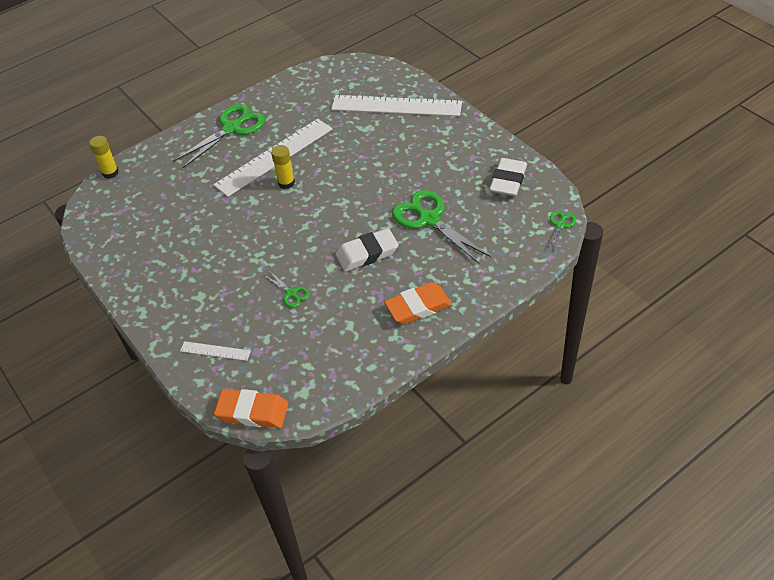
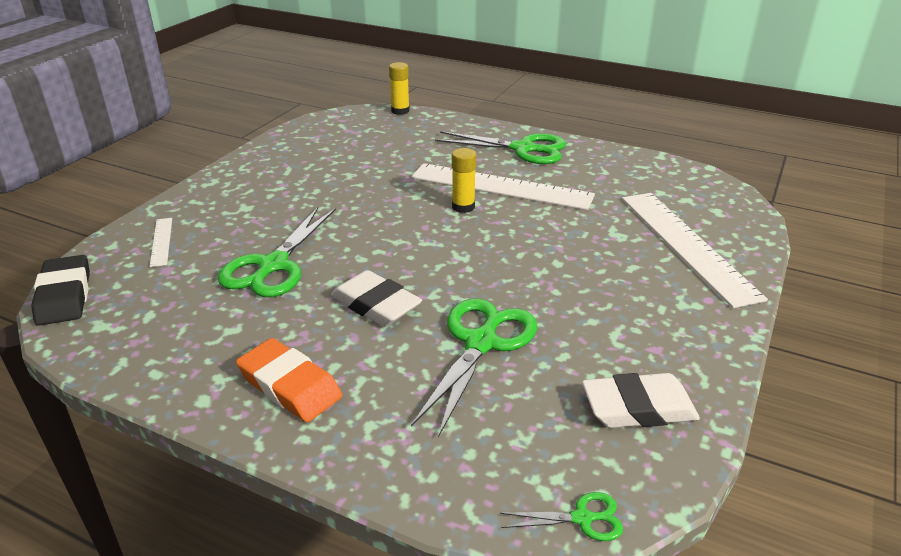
camera: 60 degrees right, 15 degrees down
(252, 411) = (64, 296): orange eraser -> black eraser
(291, 293) = (273, 265): green scissors -> green scissors, size x2.11

